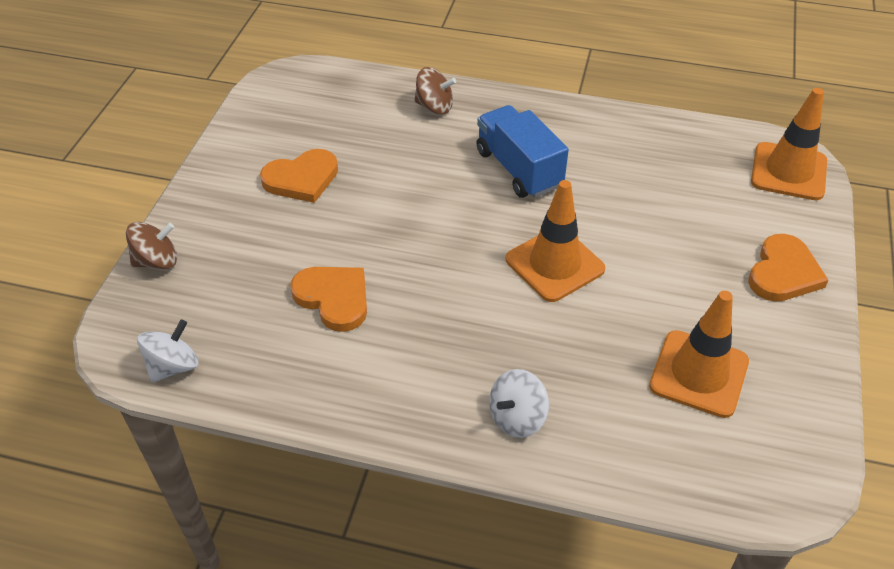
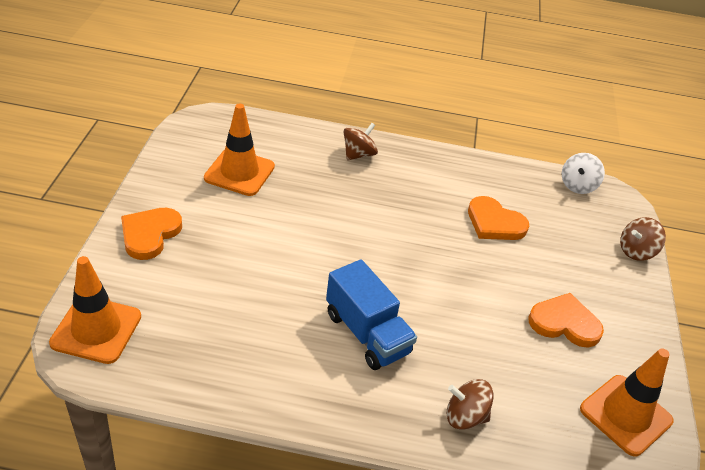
camera: 170 degrees right, 5 degrees down
(301, 179) = (564, 323): orange heart -> orange heart turned 45 degrees clockwise
(517, 418) = (358, 154): white spinning top -> brown spinning top
(554, 264) = (334, 244): orange traffic cone -> orange traffic cone (625, 415)

